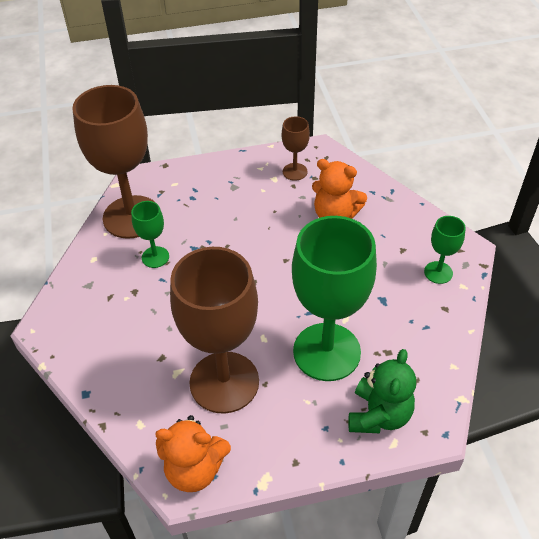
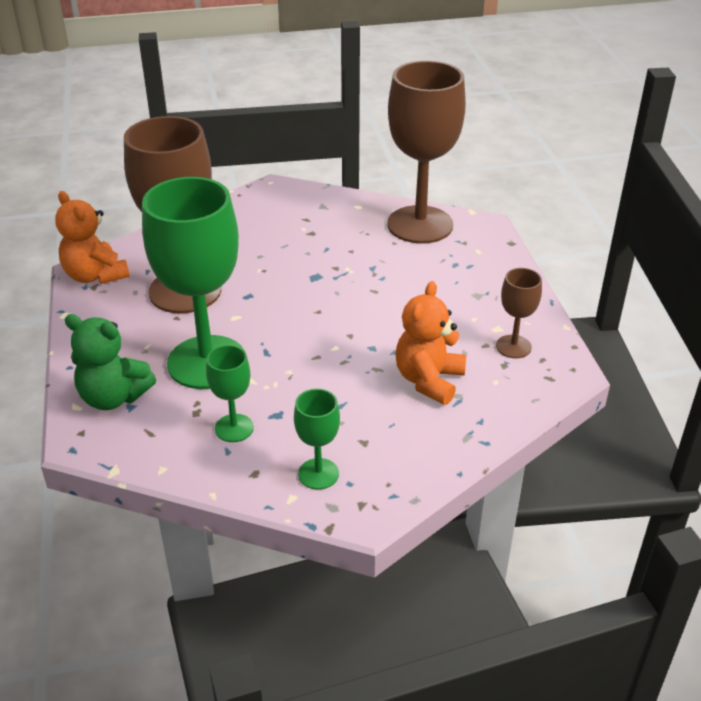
camera: 90 degrees right, 10 degrees down
(155, 257) = (358, 243): green goblet -> green goblet (234, 428)
(194, 469) = (95, 275): orange teddy bear -> orange teddy bear turned 45 degrees counterclockwise

